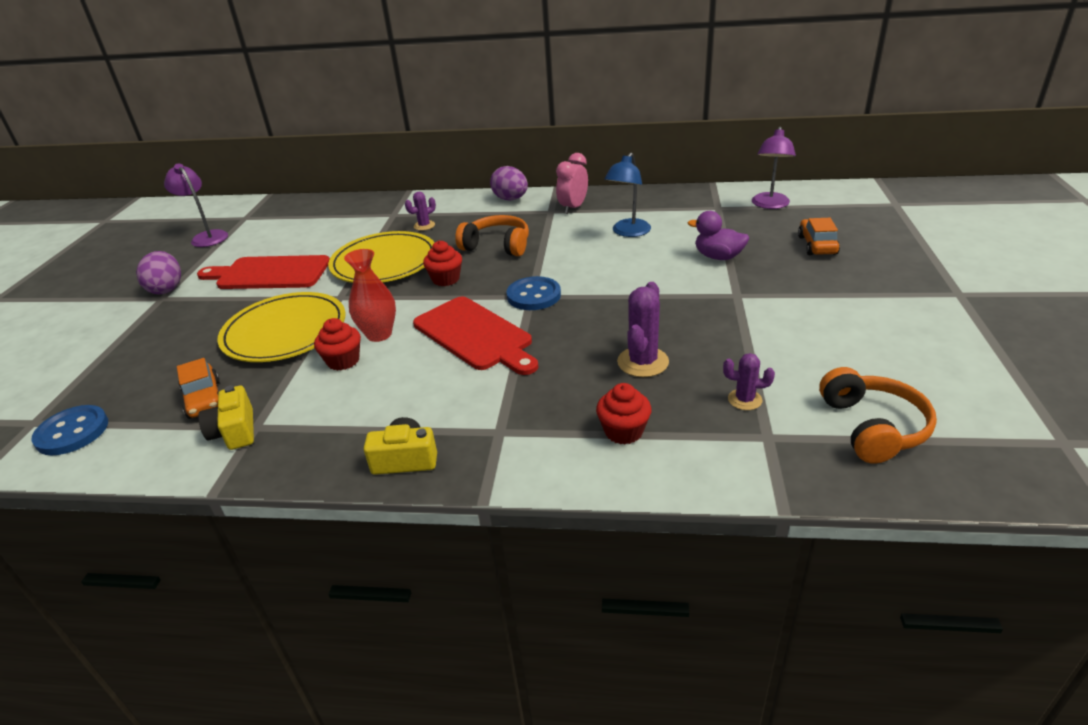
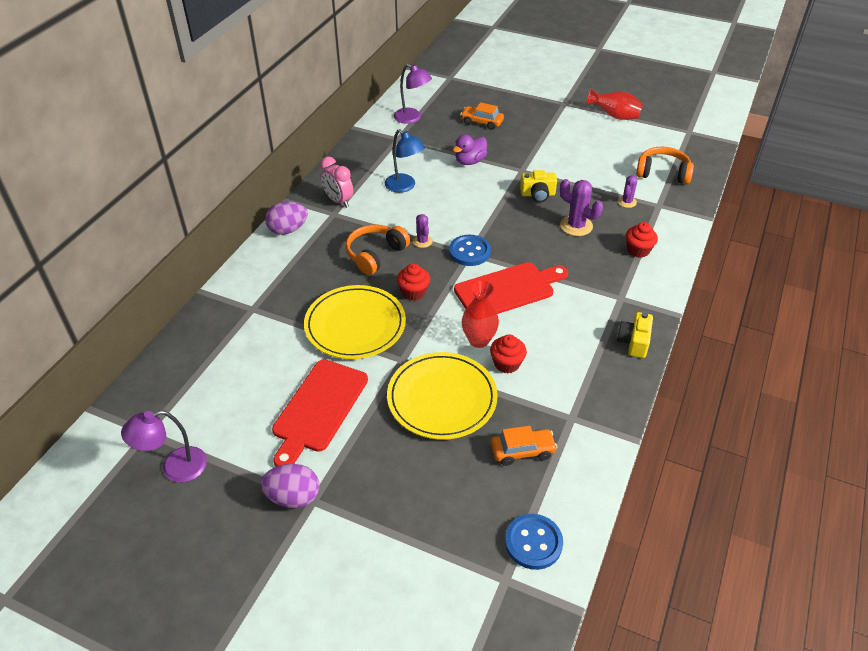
camera: 75 degrees left, 10 degrees up
(235, 431) = (573, 430): yellow camera -> yellow camera (537, 194)
(424, 226) = (298, 291): purple cactus -> purple cactus (422, 241)
(990, 346) = (614, 116): none -> red vase

